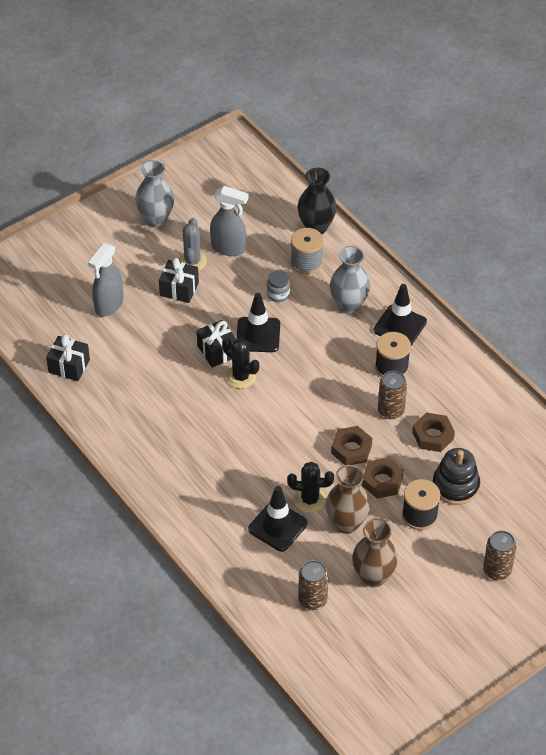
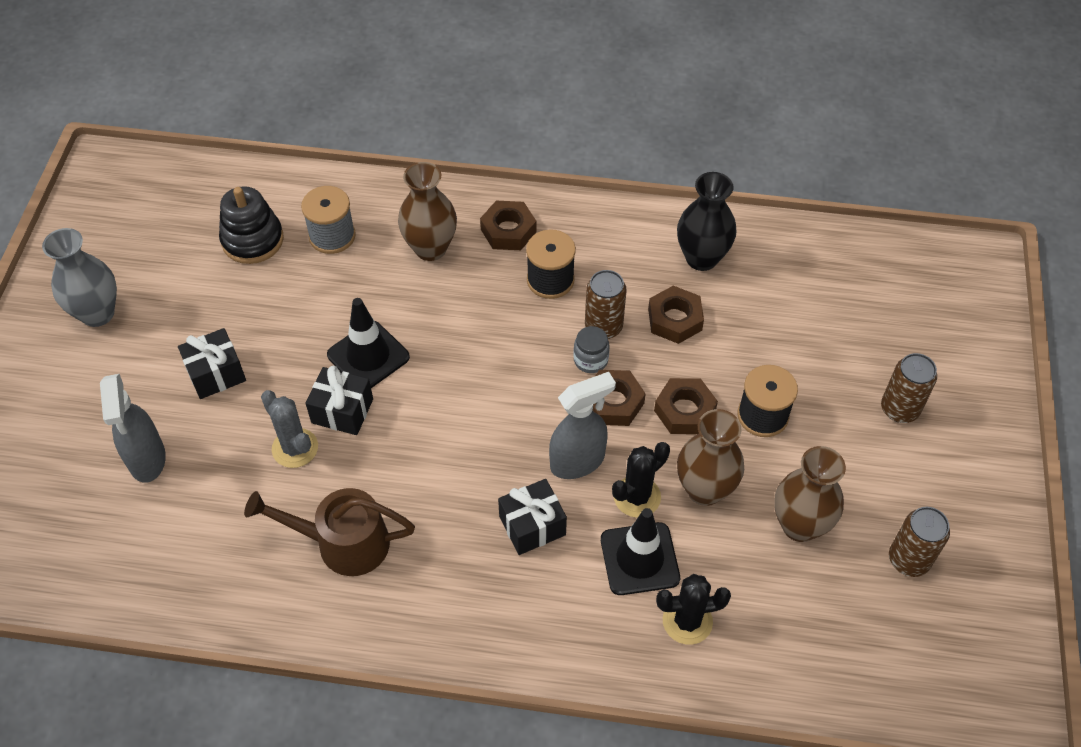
camera: 45 degrees left, 5 degrees up
(69, 366) = (176, 576): black gift -> black gift (532, 526)
(153, 410) = (343, 543): none -> brown watering can
(192, 261) = (197, 330): grey cactus -> grey cactus (295, 448)
(229, 248) = (225, 283): grey spray bottle -> grey spray bottle (578, 461)
(241, 377) = (403, 419): black cactus -> black cactus (687, 621)
(278, 294) = (340, 293): grey jar -> grey jar (590, 360)
(312, 600) = (774, 611): brown can -> brown can (908, 560)
(316, 227) = (300, 191): black vase -> black vase (701, 258)
(349, 305) = (430, 248): grey vase -> brown vase
(400, 326) = (508, 230): black traffic cone -> brown nut
(455, 486) = (757, 354): black stacking toy -> black stacking toy (252, 240)

